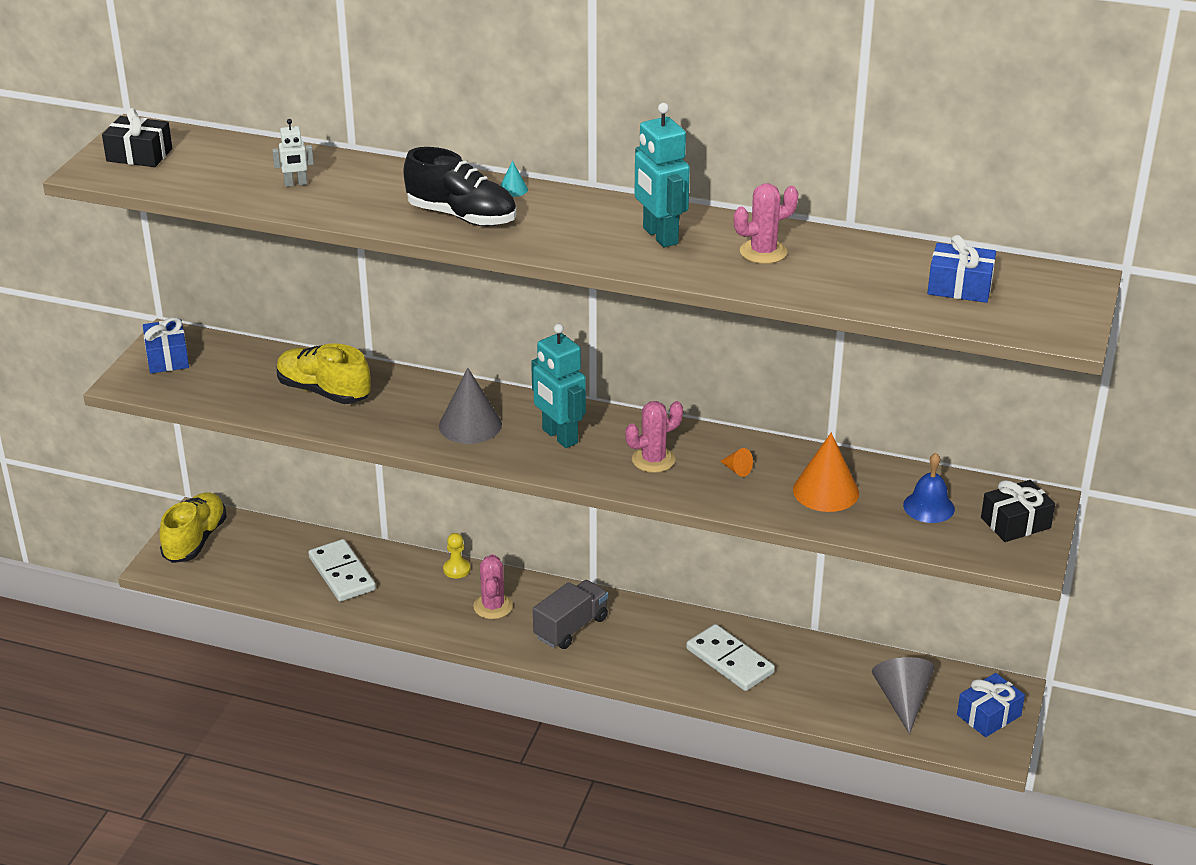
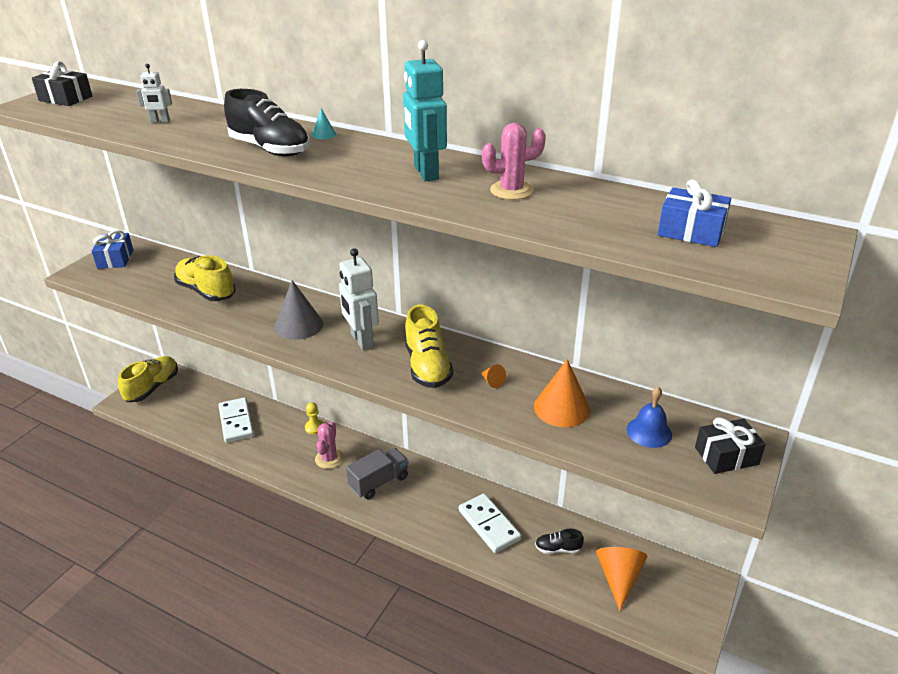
camera: 10 degrees right, 0 degrees up
(559, 436) = (361, 340): turquoise robot -> white robot
(653, 460) = (427, 366): pink cactus -> yellow shoe
(822, 677) = (558, 549): none -> black shoe
(902, 700) = (618, 578): grey cone -> orange cone
(988, 715) = (689, 602): blue gift -> none

